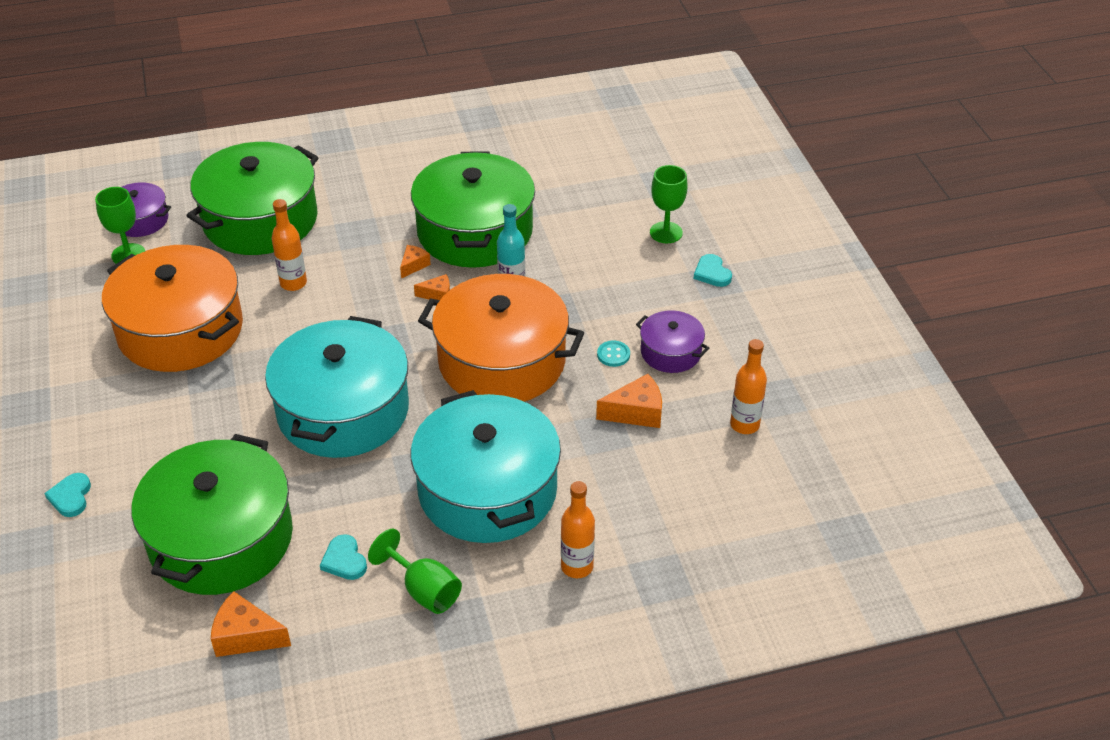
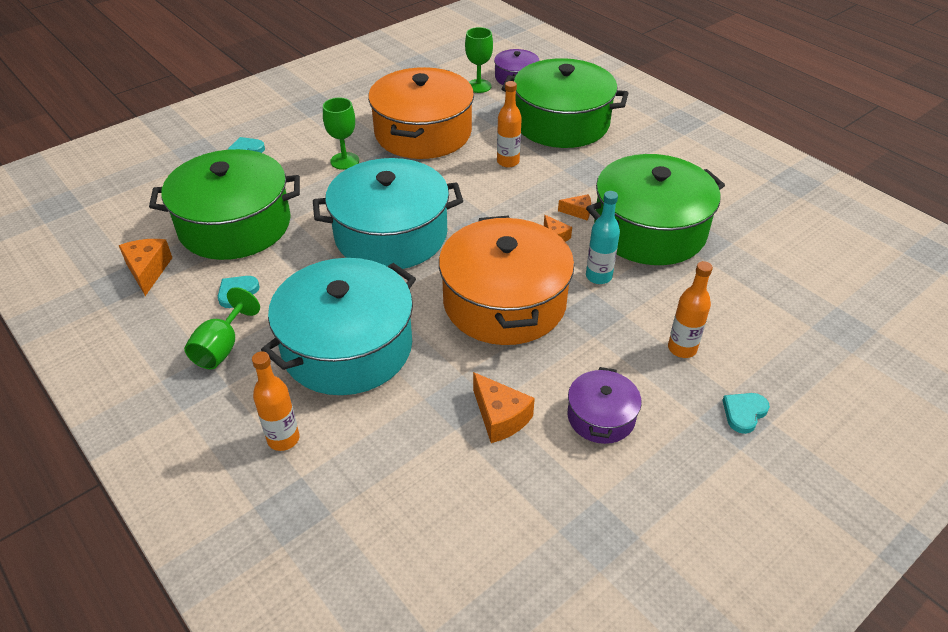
camera: 65 degrees right, 0 degrees up
(613, 355) = (565, 374): turquoise button -> none
(666, 232) = (770, 355): green goblet -> green goblet (344, 161)
(744, 425) = (538, 515): orange bottle -> orange bottle (682, 348)

